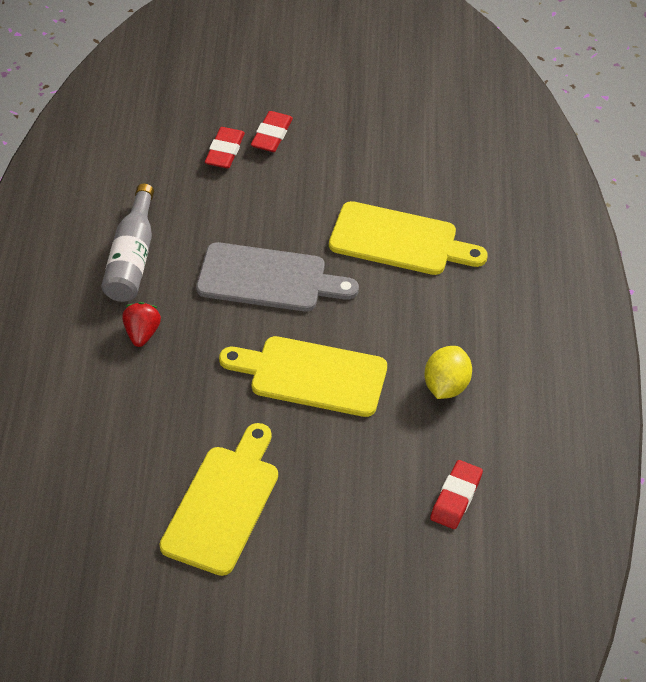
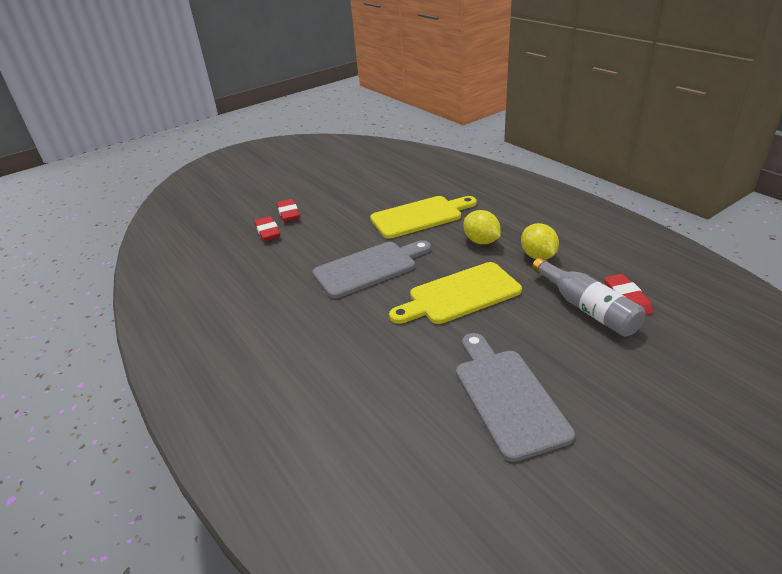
camera: 35 degrees left, 15 degrees down
(132, 258) = (265, 305): grey bottle -> grey bottle (586, 308)
(142, 333) = (320, 338): red strawberry -> none
(223, 504) = (507, 397): yellow cutting board -> grey cutting board
(417, 324) = (481, 241): none -> yellow lemon

